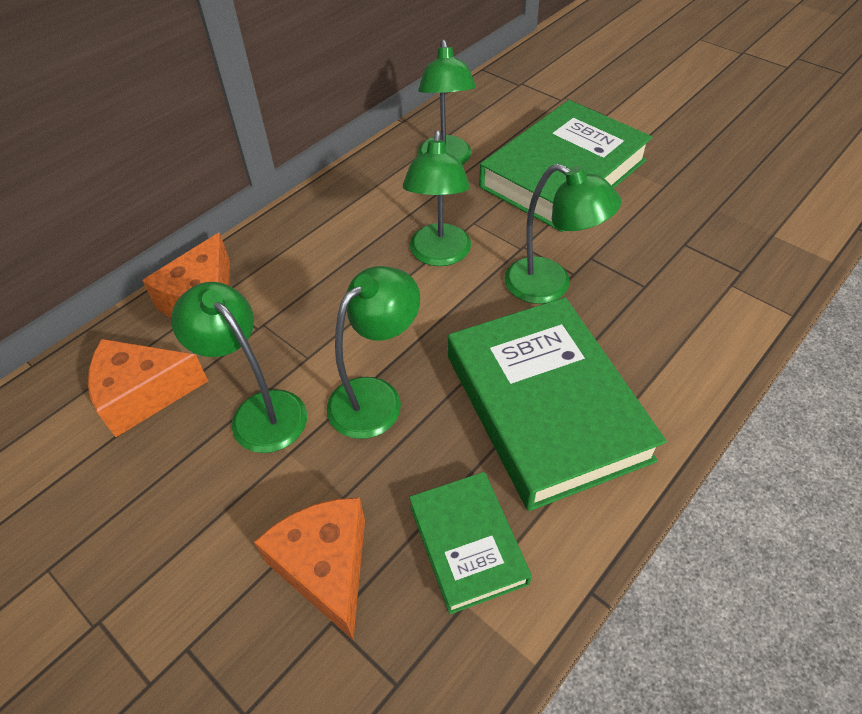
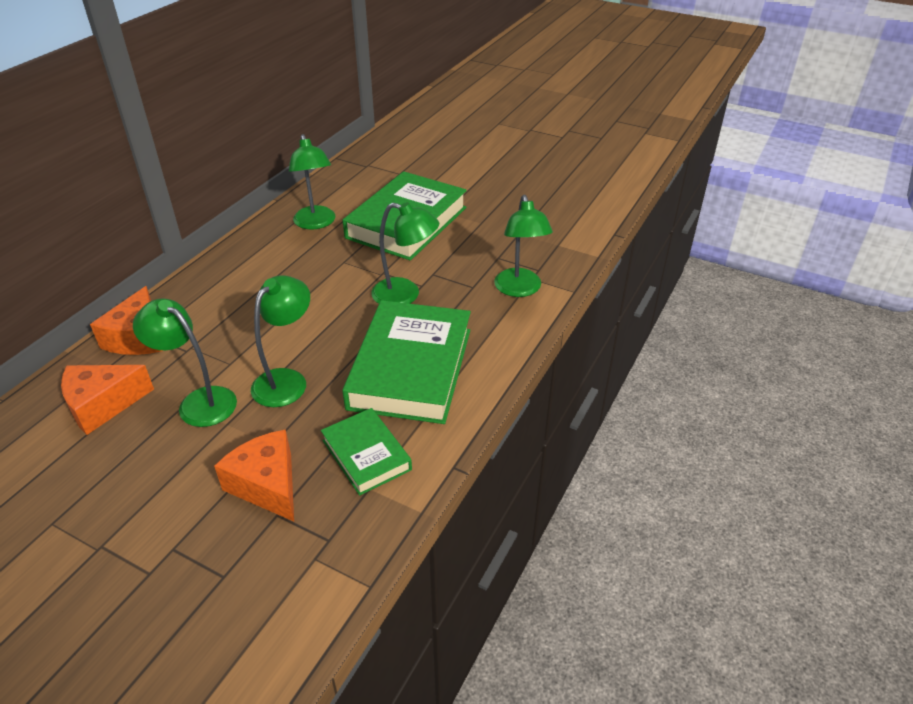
camera: 15 degrees left, 10 degrees down
(439, 255) = (320, 286): green lamp -> green lamp (519, 289)
(545, 406) = (410, 368): green book -> green book turned 45 degrees clockwise

